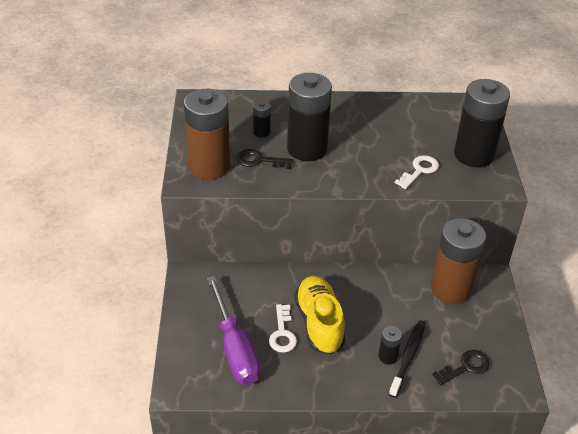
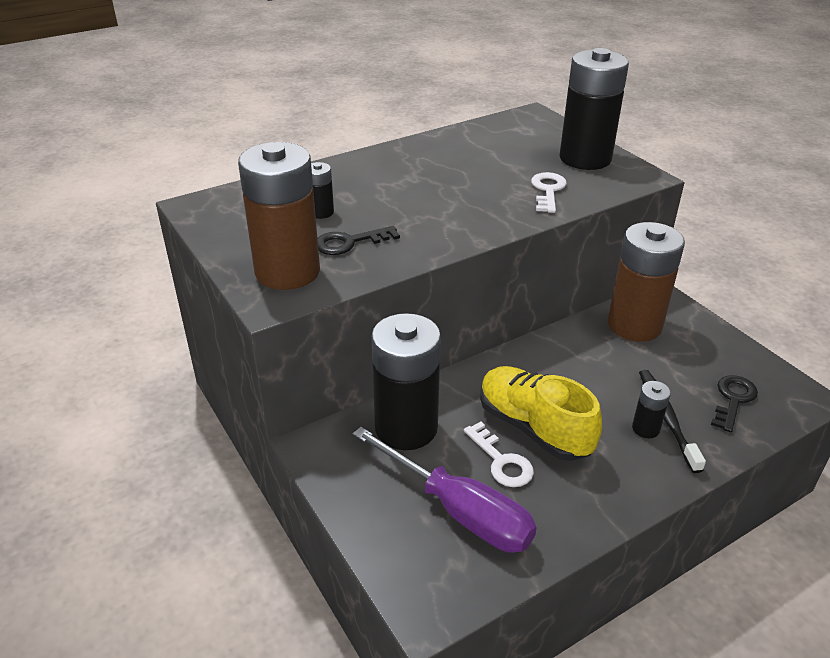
camera: 30 degrees left, 5 degrees down
(307, 149) = (397, 211): black battery -> black battery (406, 428)

